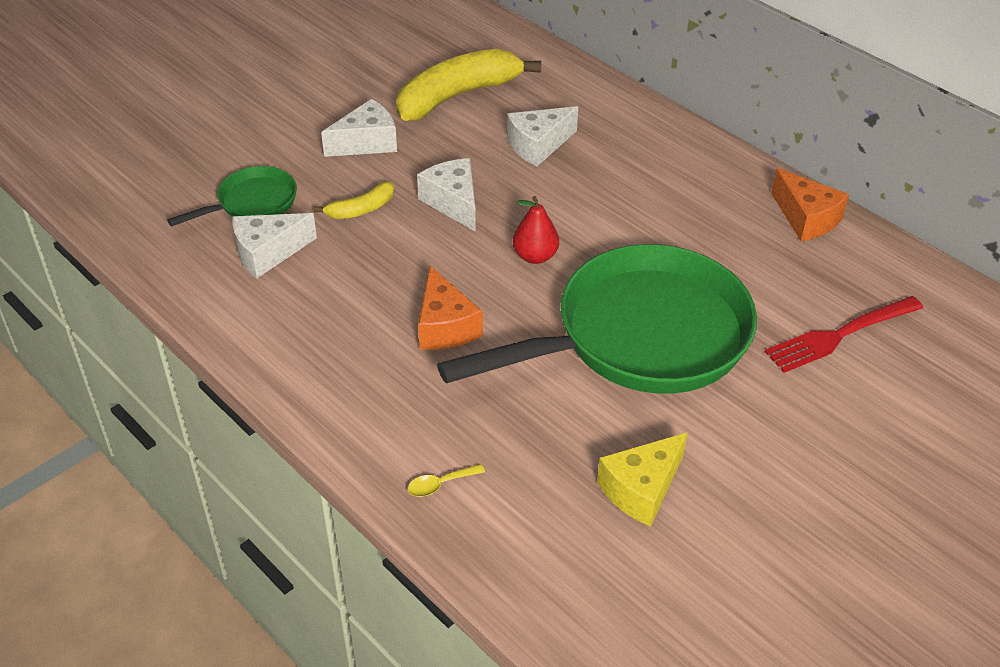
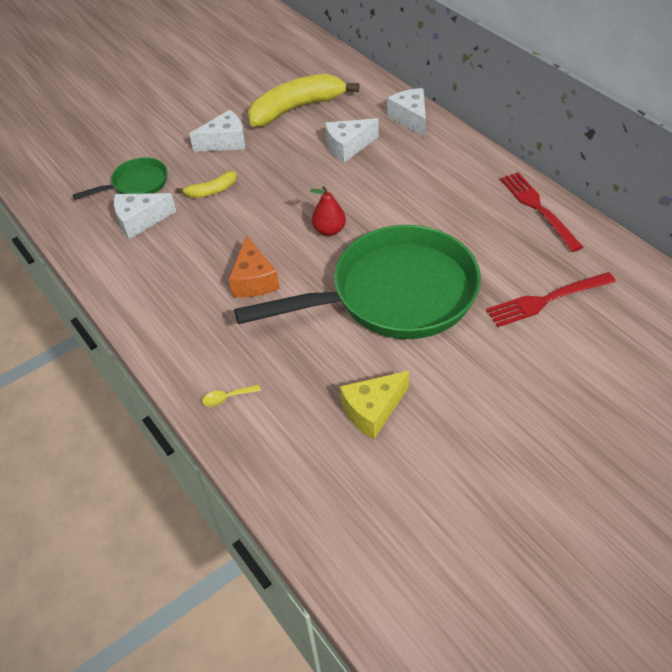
camera: 10 degrees right, 5 degrees up
(453, 202) = (278, 188): white cheese -> white cheese (410, 118)
(806, 218) = (538, 208): orange cheese -> red fork

